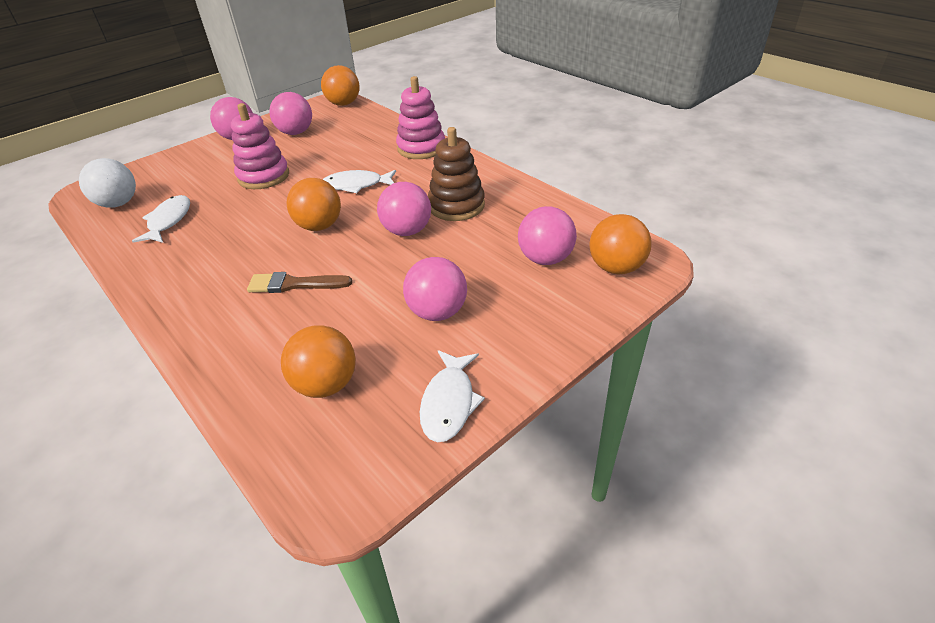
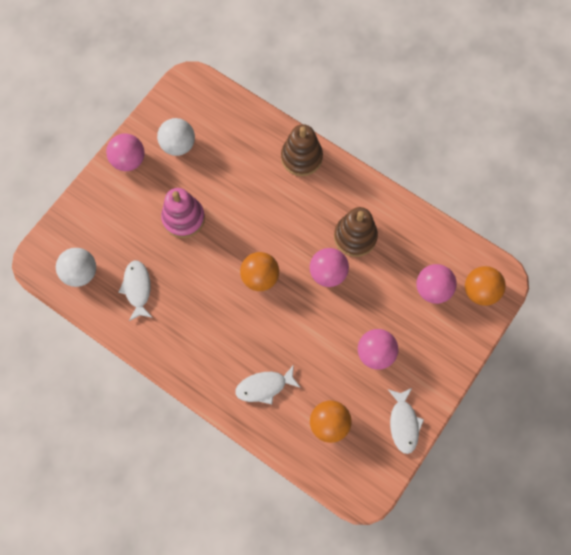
camera: 15 degrees left, 30 degrees up
(294, 284) = (271, 343): brown brush -> none
(296, 132) = (178, 145): pink ball -> white ball
(343, 104) = (201, 87): orange ball -> none
(356, 185) = (267, 220): white fish -> white fish (264, 387)
(421, 148) = (301, 157): pink stacking toy -> brown stacking toy

